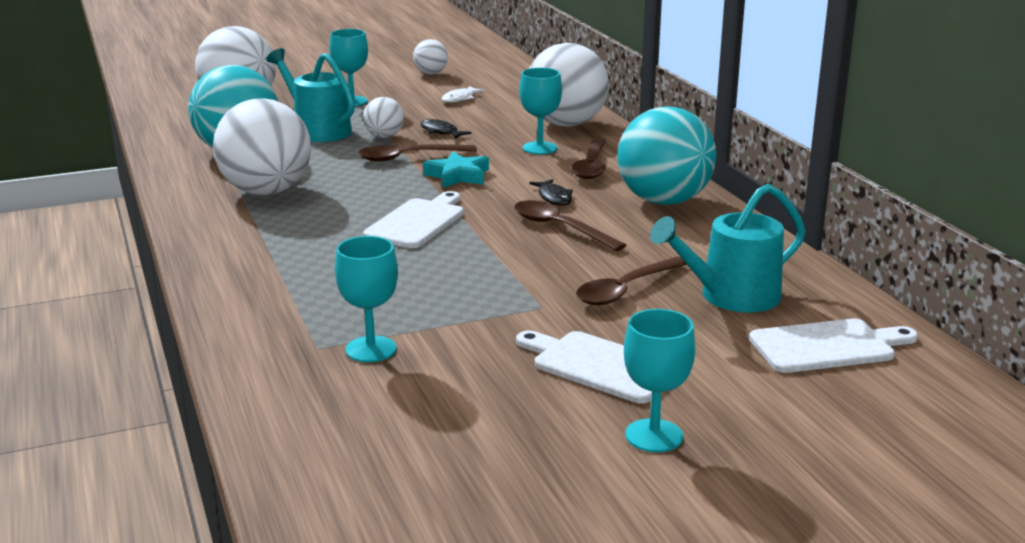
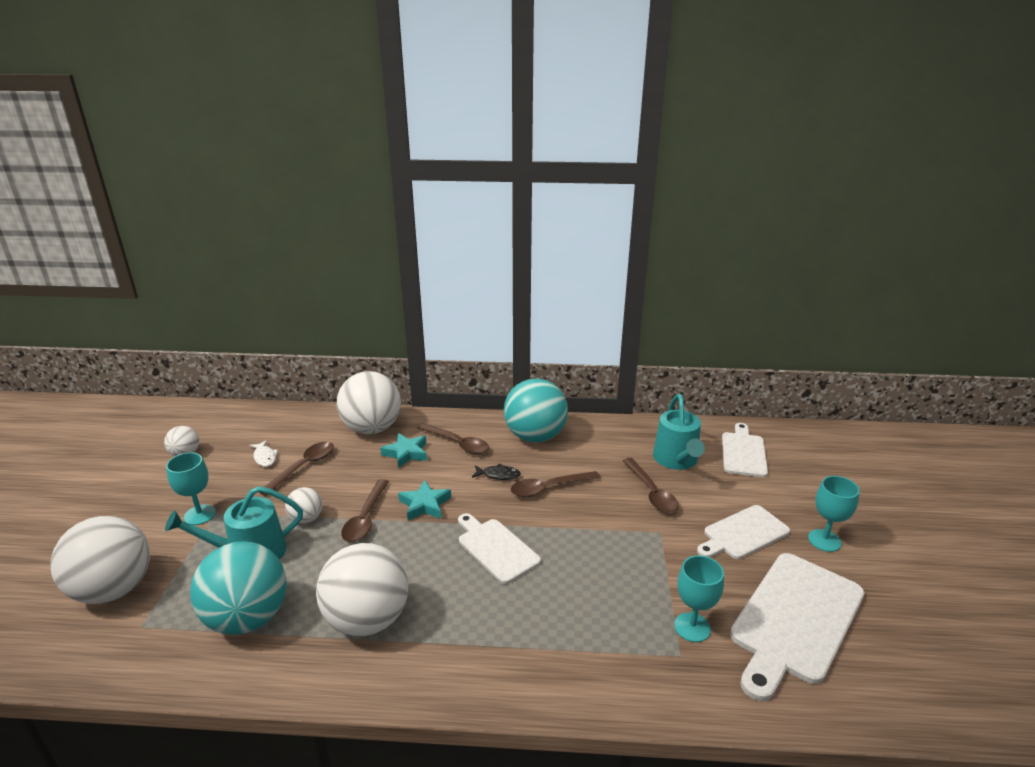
camera: 65 degrees left, 5 degrees up
(439, 420) = (795, 620): none -> white cutting board
(441, 132) = (327, 487): black fish -> none
(463, 115) = (304, 467): none -> brown spoon
(540, 148) = (406, 453): turquoise goblet -> turquoise star

